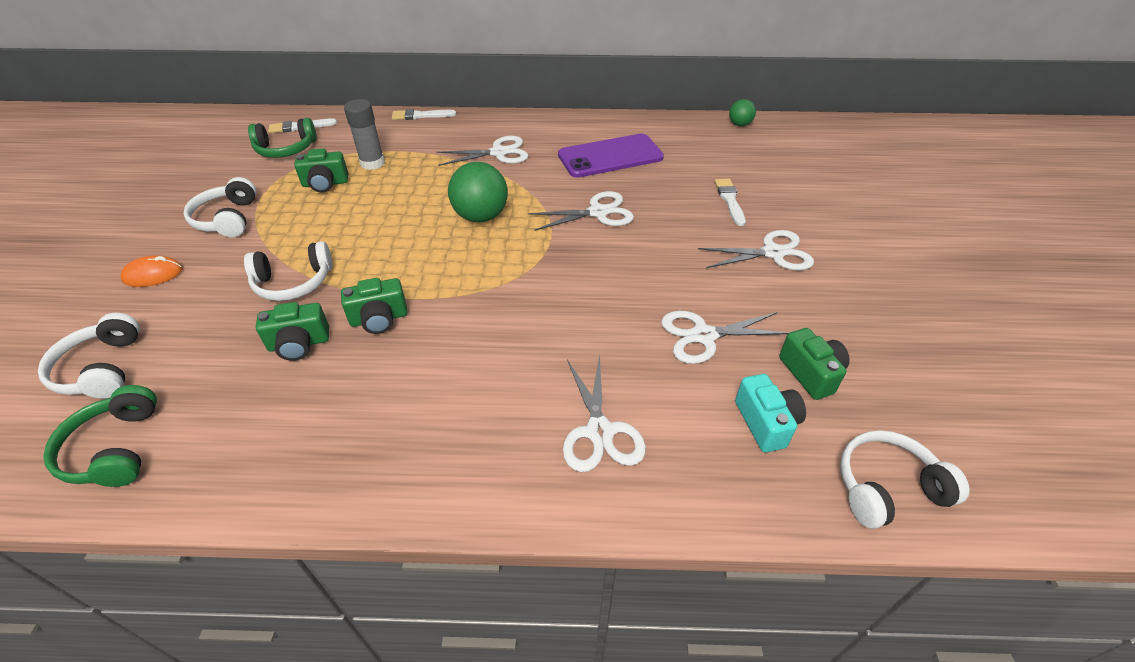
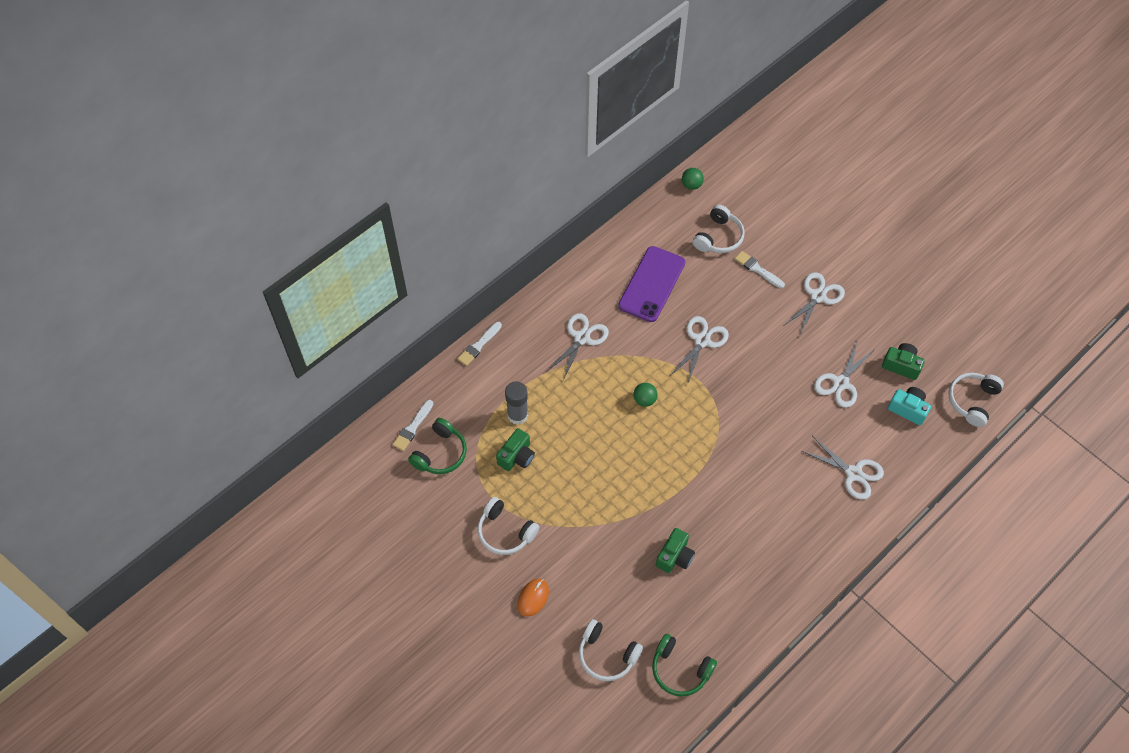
camera: 45 degrees left, 15 degrees up
(293, 282) = (615, 531): white headphones -> white headphones (718, 237)
(379, 319) = (690, 509): green camera -> none
(481, 216) = (644, 400): green ball -> green ball, size x0.54

